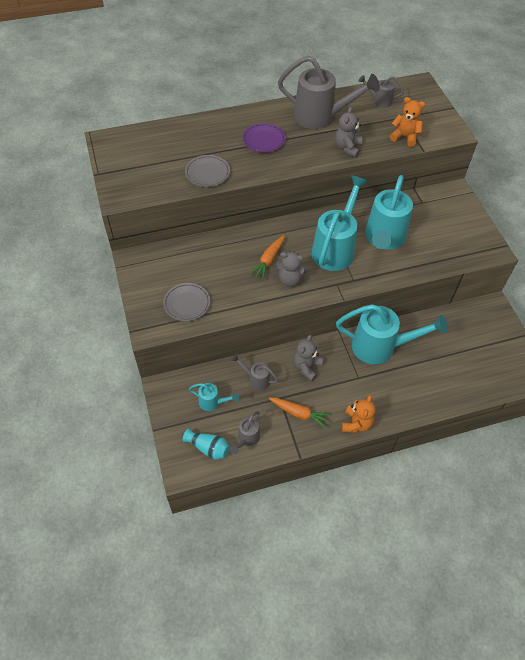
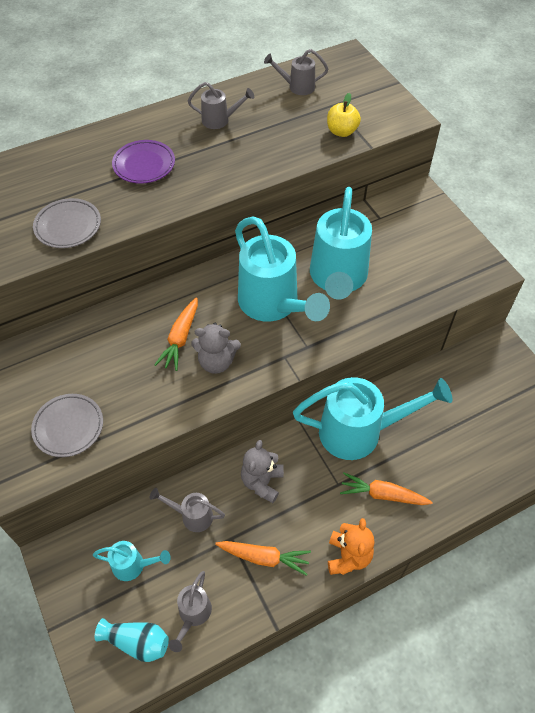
camera: 10 degrees left, 0 degrees up
(320, 117) = (219, 120): grey watering can -> grey watering can, size x0.47
(335, 249) = (273, 304): turquoise watering can -> turquoise watering can turned 135 degrees clockwise
(347, 148) = (265, 159): grey teddy bear -> none
(388, 389) = (382, 494): none -> orange carrot
(405, 137) = (342, 131): orange teddy bear -> yellow apple

